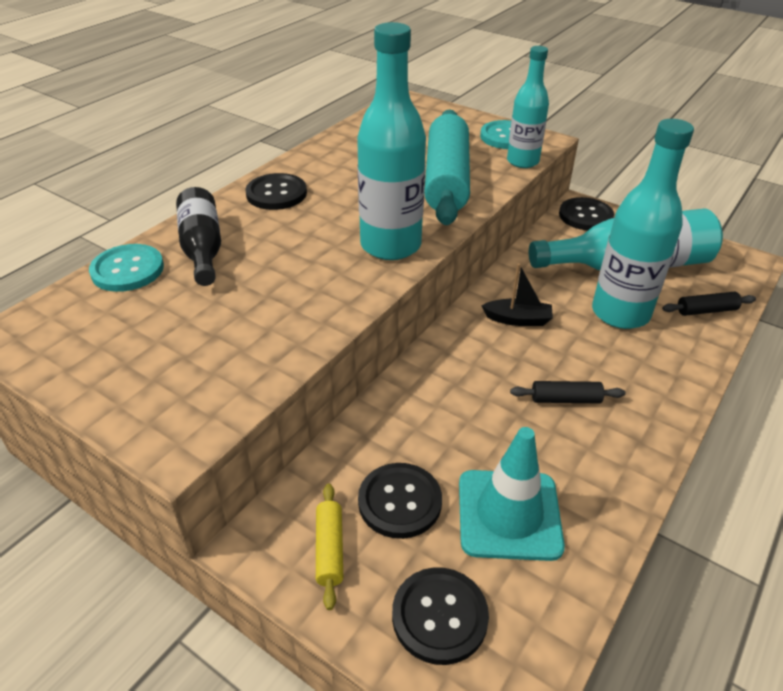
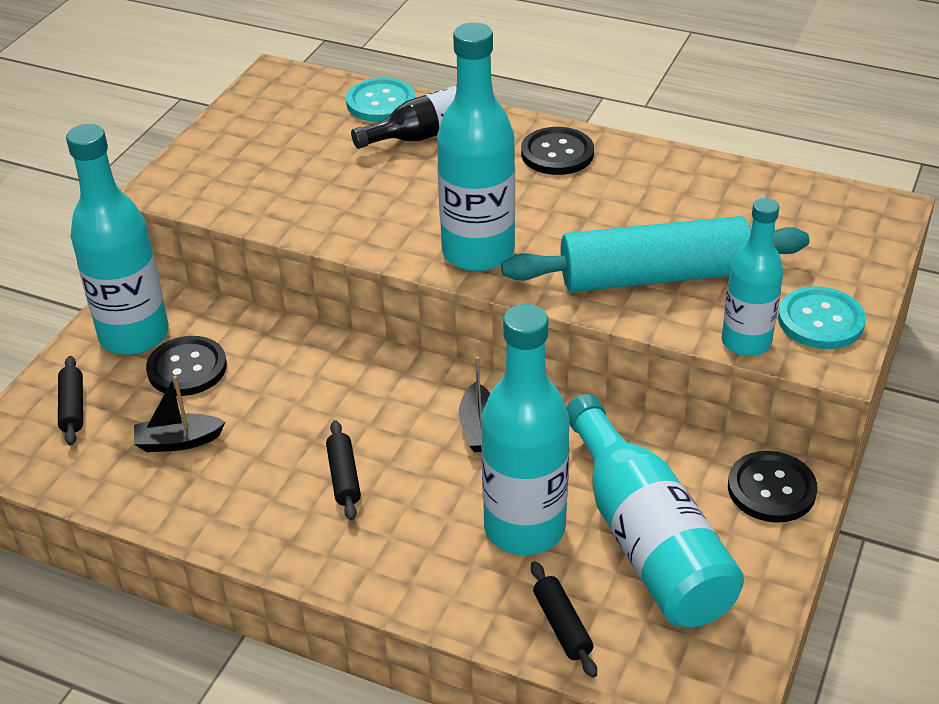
camera: 80 degrees right, 0 degrees up
(329, 549) = (134, 335): yellow rolling pin -> turquoise bottle
(439, 616) = (73, 407): black button -> black rolling pin
(509, 514) = (178, 441): turquoise traffic cone -> black boat

